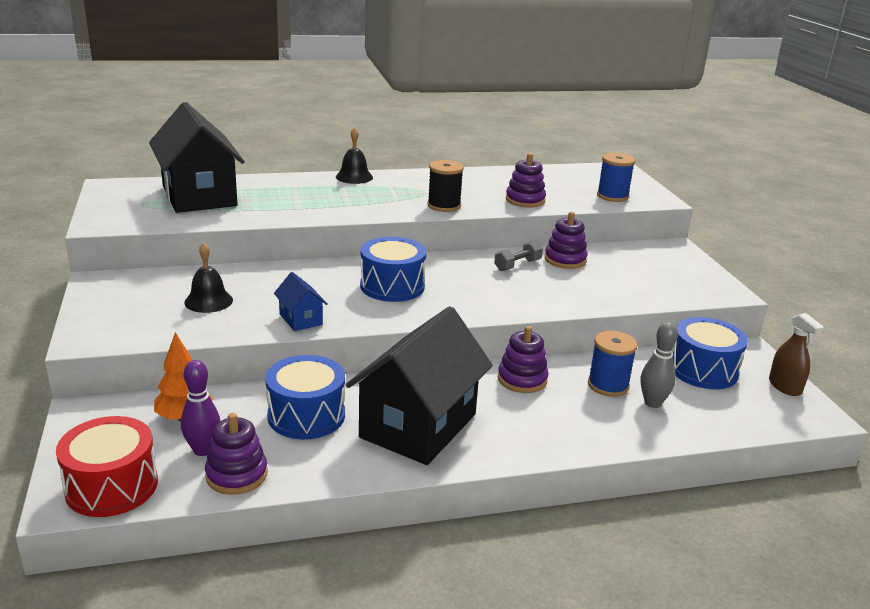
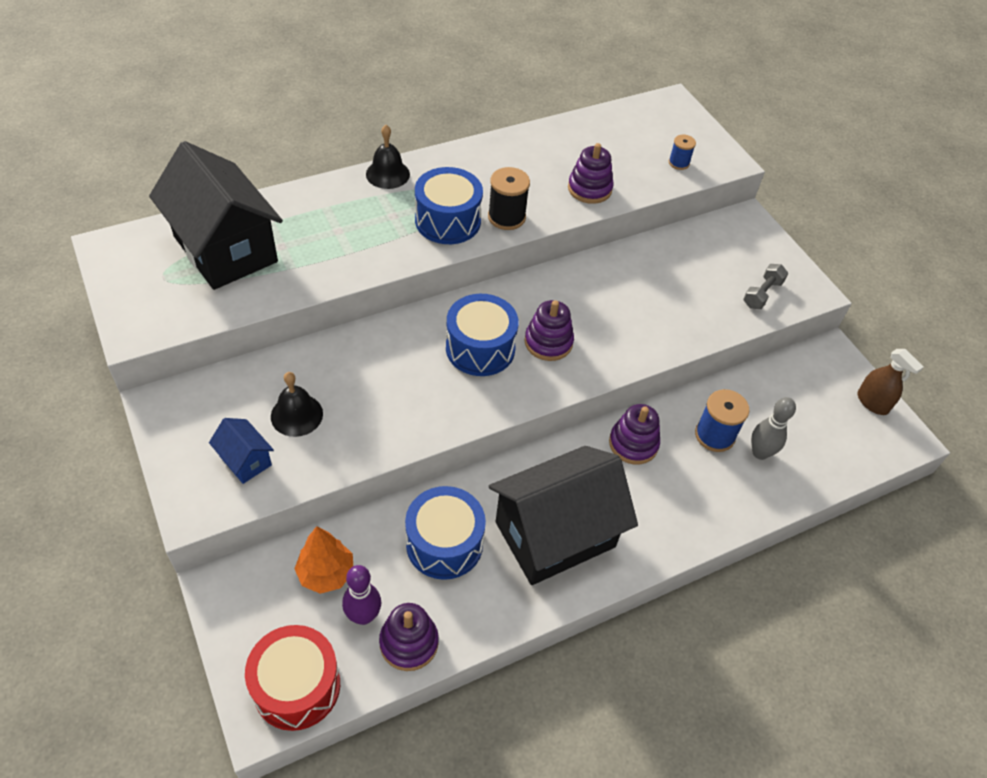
camera: 15 degrees left, 25 degrees up
(301, 319) = (405, 426): blue house -> blue house (245, 460)
(418, 426) = (555, 534): black house -> black house turned 45 degrees clockwise
(517, 265) = (597, 284): grey dumbbell -> grey dumbbell (762, 294)
(565, 260) = (643, 264): purple stacking toy -> purple stacking toy (548, 342)
(612, 196) = (679, 163): blue spool -> blue spool, size x0.60
(703, 370) = (796, 393): blue drum -> blue drum (448, 221)

